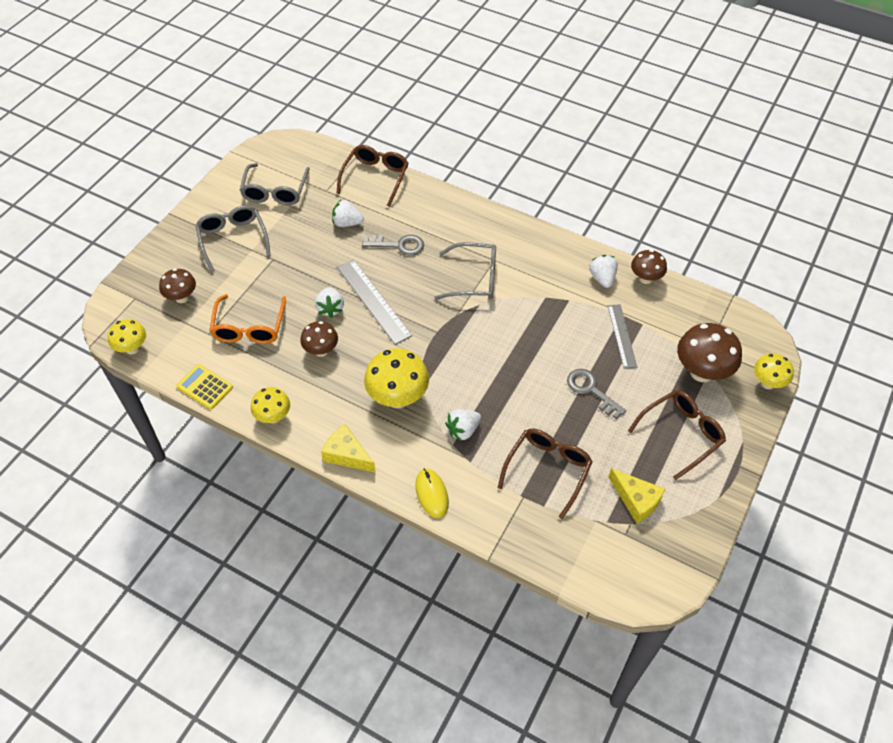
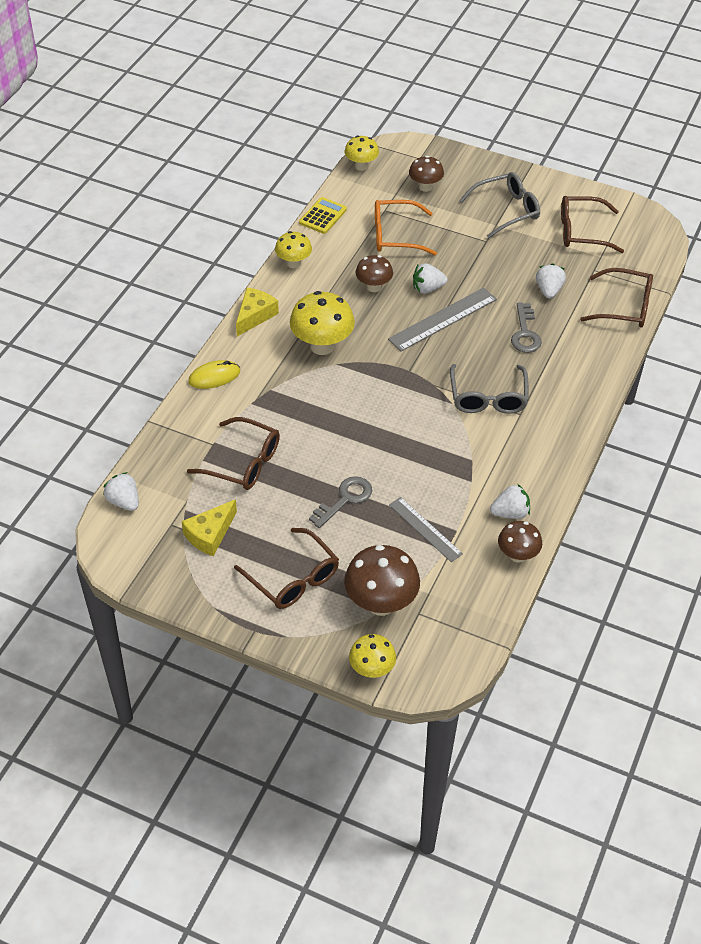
camera: 85 degrees right, 5 degrees down
(275, 191) = (582, 232): grey glasses -> brown glasses
(463, 430) = (287, 396): white strawberry -> white strawberry (124, 501)
(622, 336) = (425, 529): grey ruler -> grey ruler turned 60 degrees clockwise

